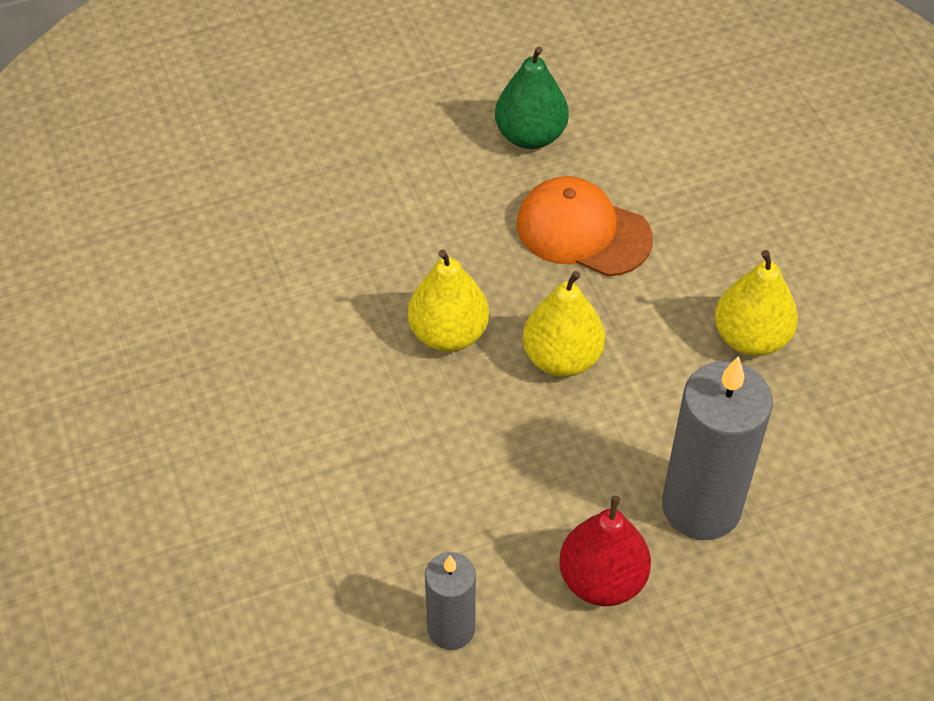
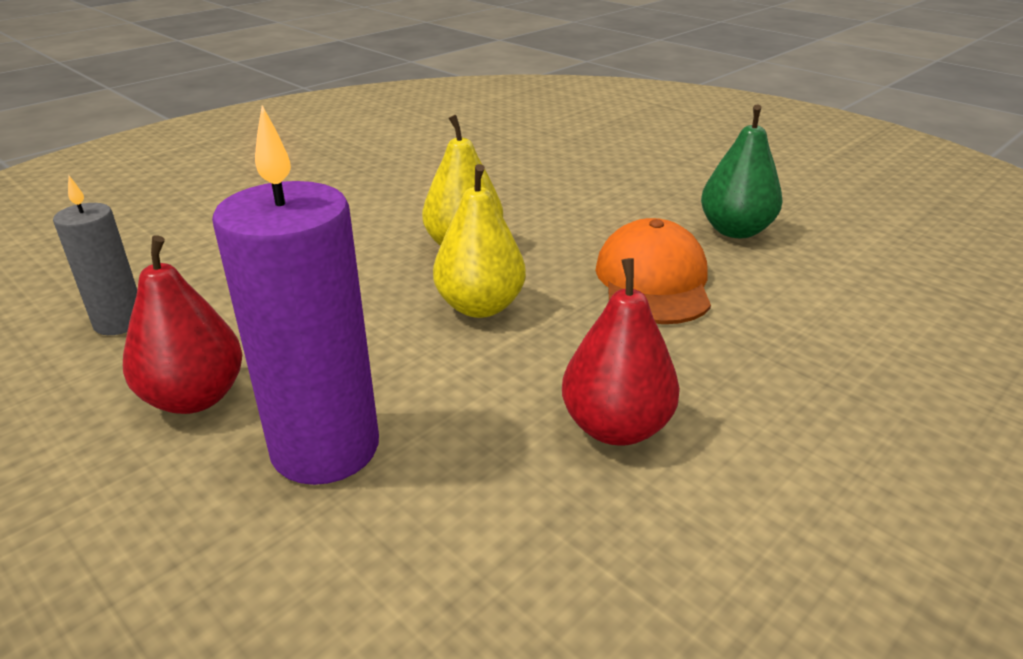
camera: 65 degrees right, 20 degrees down
(701, 506) = (325, 448): grey candle -> purple candle
(750, 338) = (616, 427): yellow pear -> red pear

